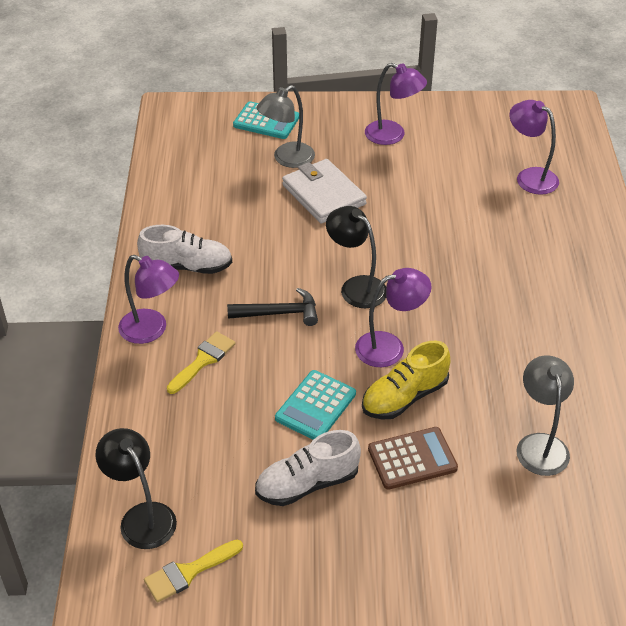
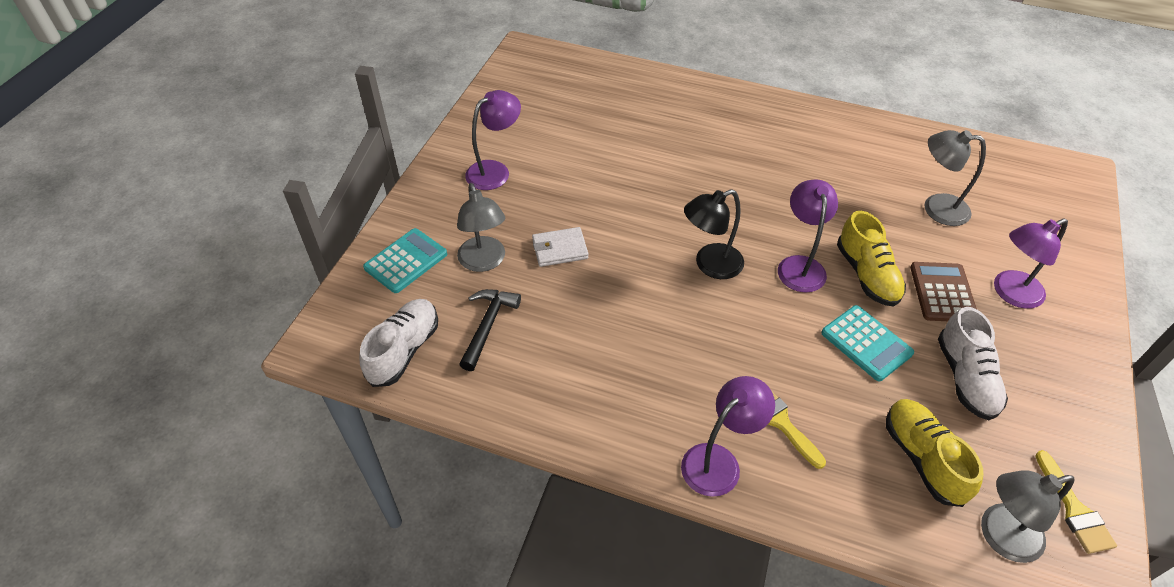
camera: 70 degrees left, 5 degrees up
(142, 517) = (1000, 536): black lamp -> grey lamp
(187, 266) = (624, 400): white shoe -> white shoe (404, 350)
(202, 458) = (922, 458): none -> yellow shoe
(279, 313) = (728, 336): black hammer -> black hammer (488, 326)
(323, 195) = (560, 249): white wallet -> white wallet, size x0.62
(529, 177) = (608, 104): purple lamp -> purple lamp (1010, 293)

